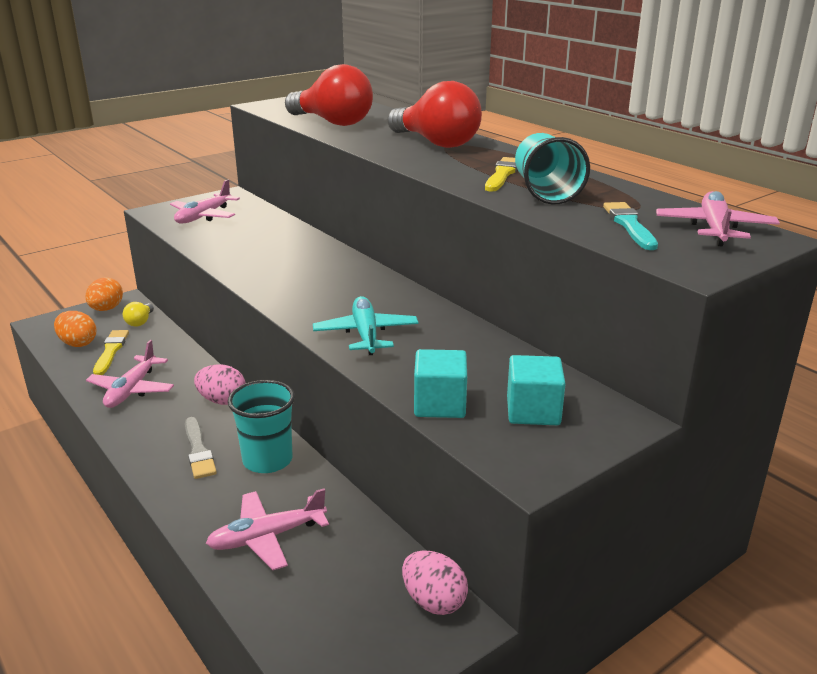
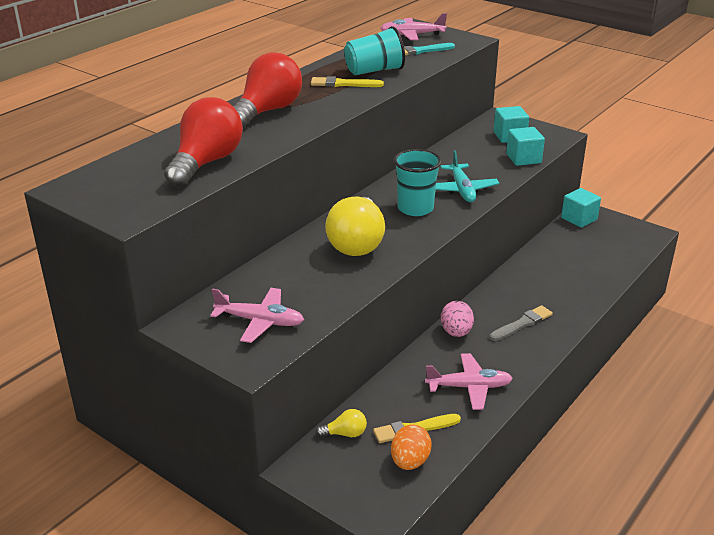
camera: 105 degrees left, 5 degrees up
(106, 309) = (325, 475): orange egg -> none
(267, 460) = (512, 292): turquoise cup -> turquoise cup (415, 208)
(267, 537) = (578, 274): pink plane -> none
(289, 261) = (357, 243): none -> yellow light bulb
(366, 334) = (462, 190): turquoise plane -> turquoise plane turned 75 degrees counterclockwise
(433, 601) = (579, 219): pink egg -> turquoise cube

